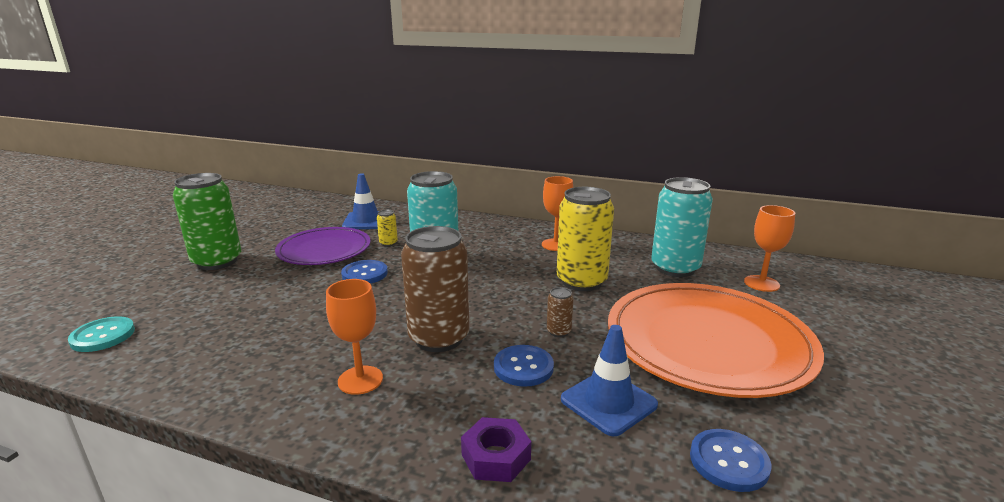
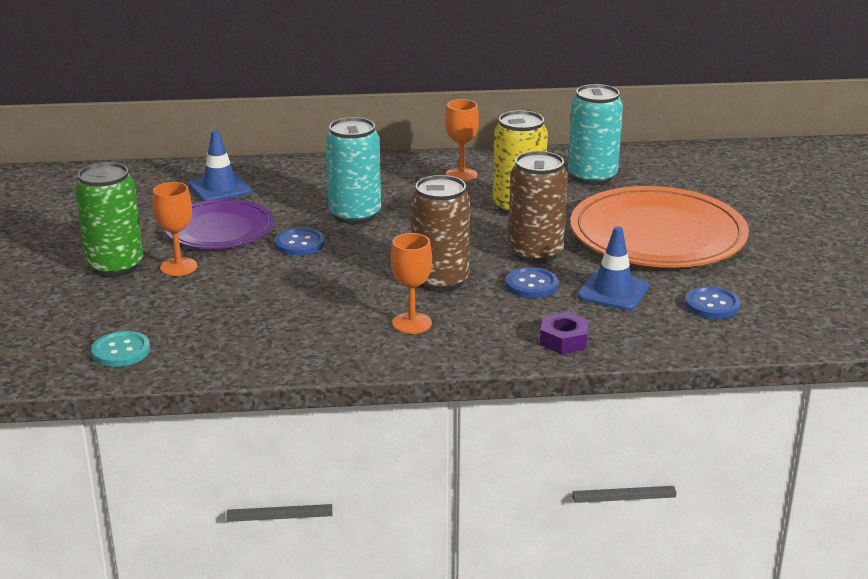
camera: 25 degrees left, 5 degrees up
(388, 243) = (282, 208): yellow can -> none
(558, 331) = (535, 253): brown can -> brown can, size x2.41
(761, 283) = (673, 176): orange goblet -> orange goblet (178, 267)

